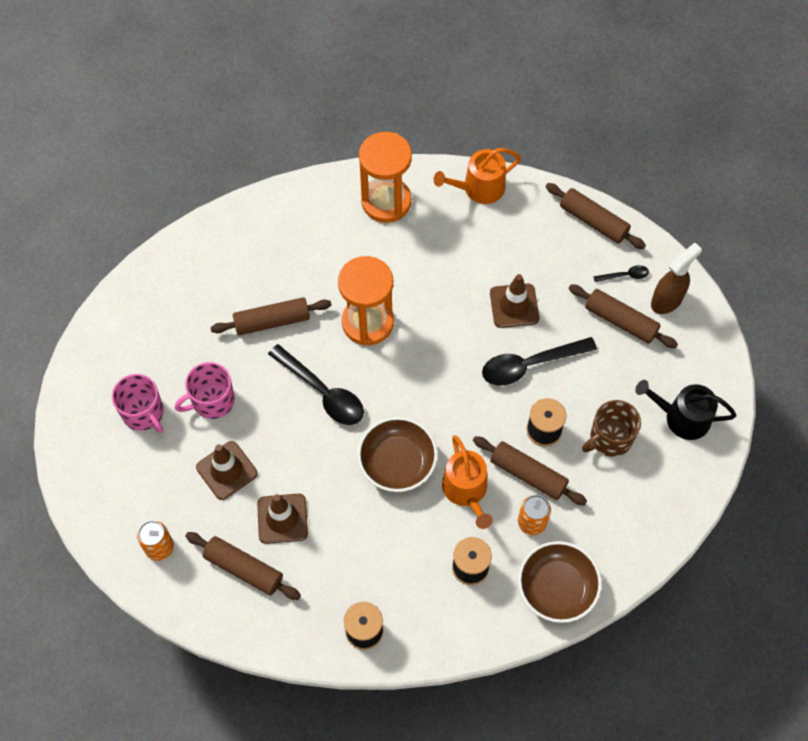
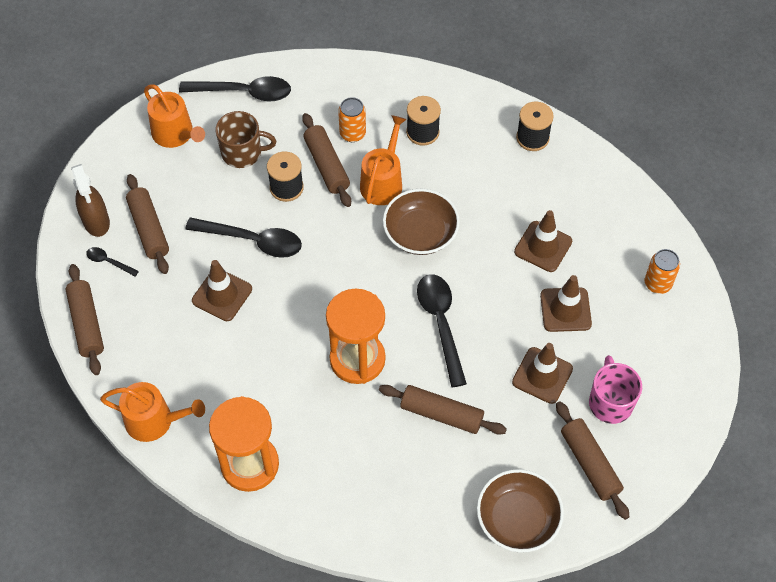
camera: 145 degrees left, 5 degrees down
(212, 401) = (542, 375): pink mug -> brown traffic cone
(244, 569) = (597, 229): brown rolling pin -> brown rolling pin (590, 463)
(557, 588) = (371, 85): brown bowl -> brown bowl (517, 519)
(664, 499) = (244, 92): none -> black spoon
(667, 300) = (96, 222): brown spray bottle -> brown spray bottle turned 105 degrees counterclockwise
(682, 417) = (175, 134): black watering can -> orange watering can

